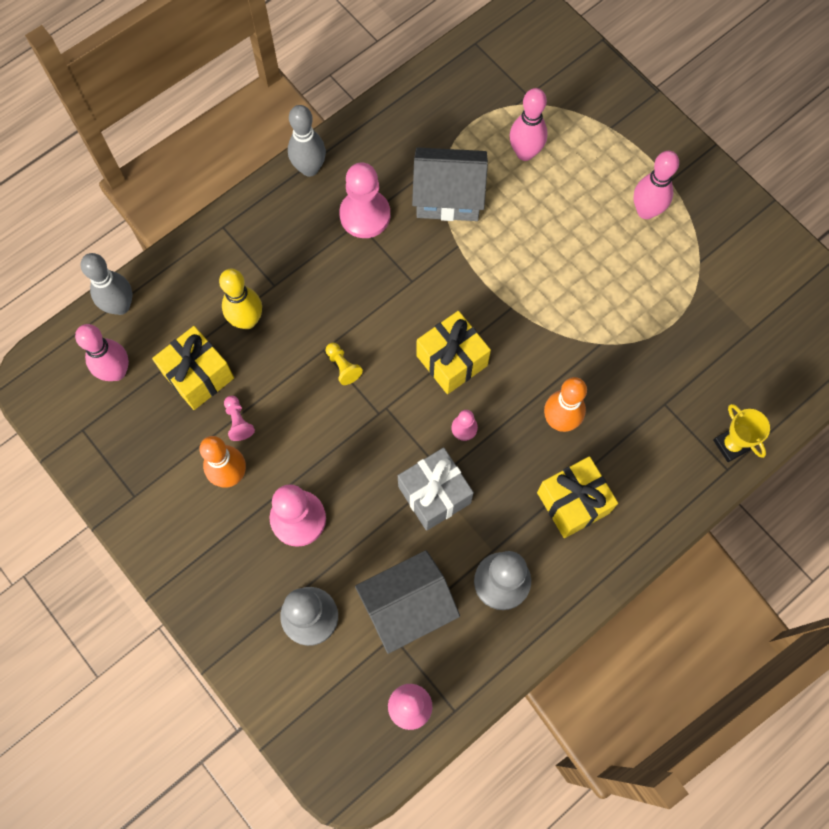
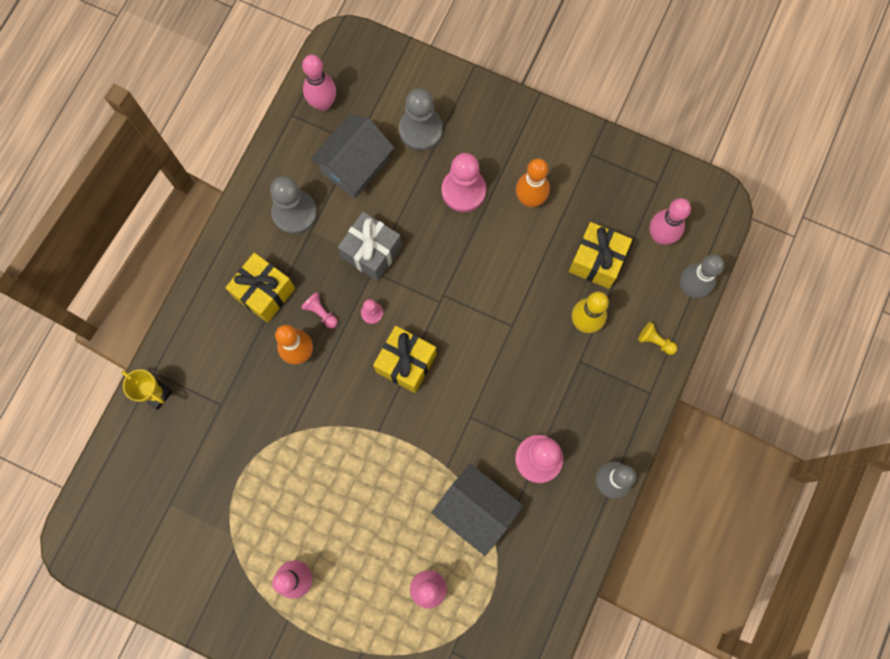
camera: 155 degrees right, 5 degrees up
(238, 421) = (546, 240): pink pawn -> pink pawn (321, 312)
(343, 366) = (489, 319): yellow pawn -> yellow pawn (655, 341)
(448, 197) = (476, 510): grey house -> grey house turned 60 degrees clockwise

